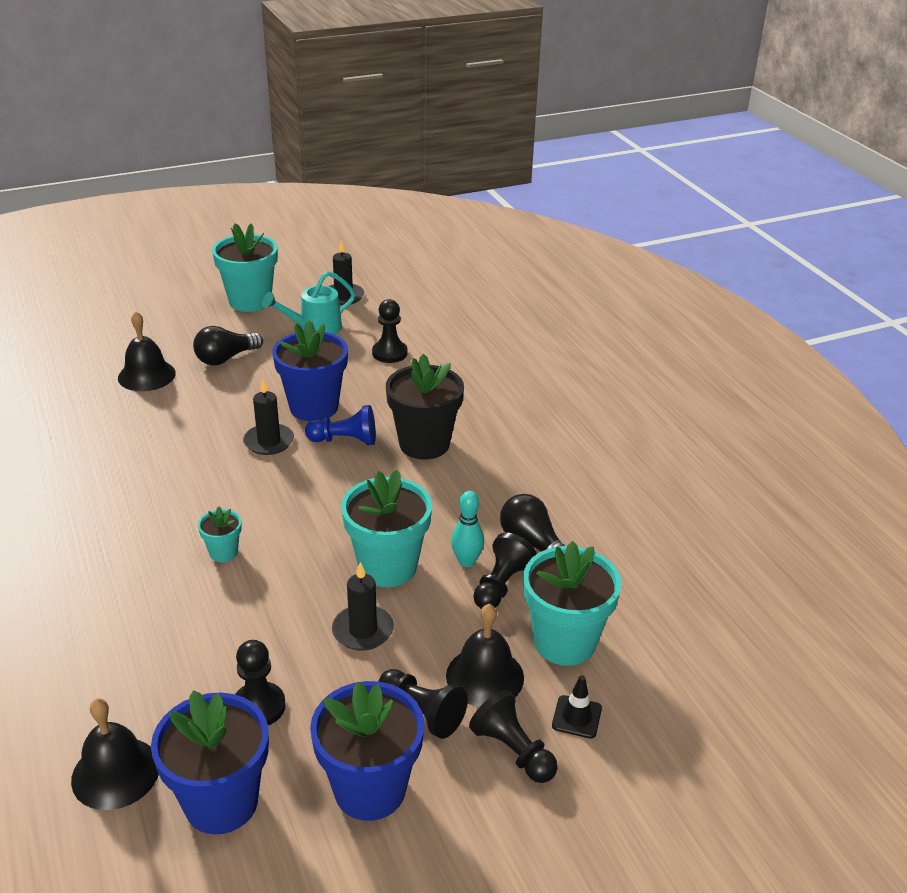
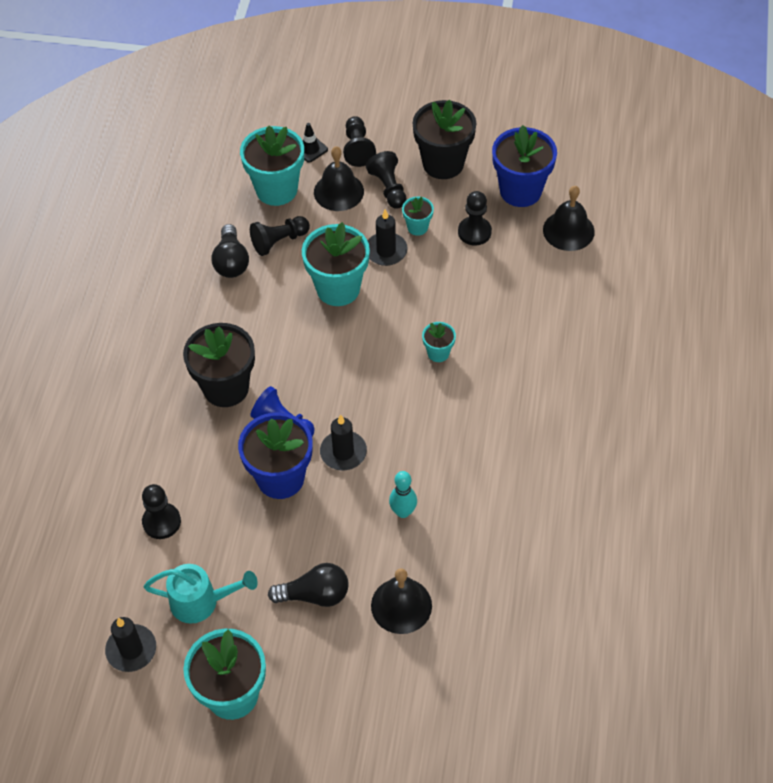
camera: 145 degrees left, 20 degrees up
(343, 678) = (417, 227): none -> turquoise flower pot
(370, 789) = (443, 163): blue flower pot -> black flower pot
(466, 561) = (285, 268): turquoise bowling pin -> turquoise bowling pin (403, 512)

